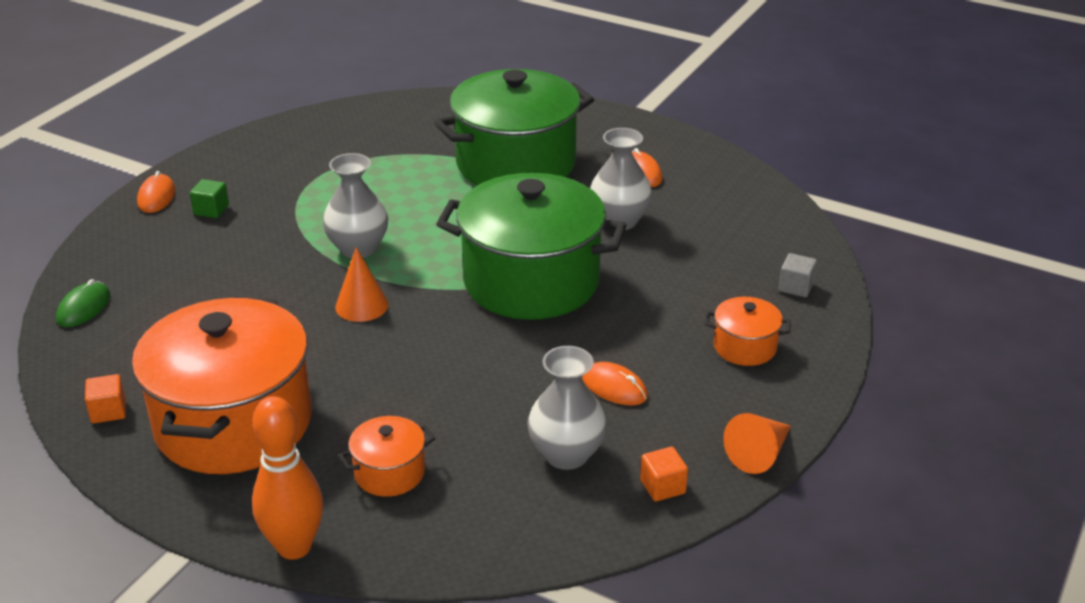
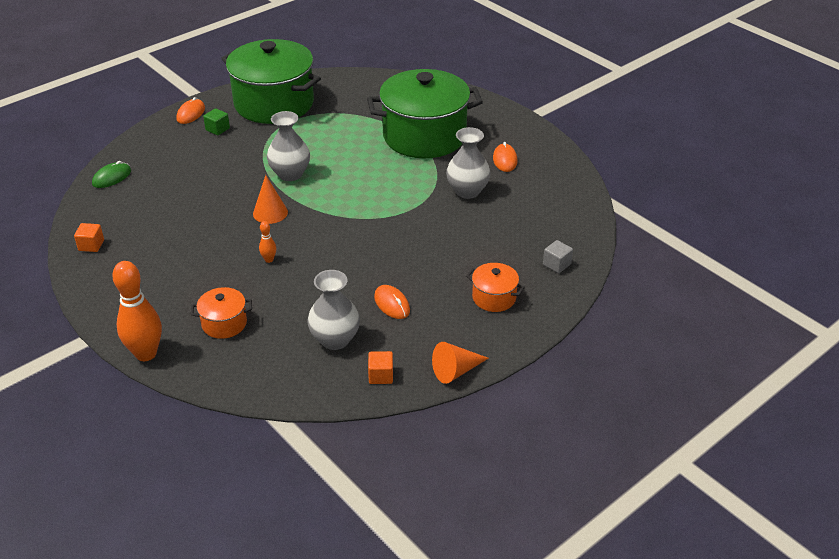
camera: 20 degrees right, 5 degrees up
(233, 423) = (154, 270): orange pot -> none
(400, 369) = (269, 260): none -> orange bowling pin
(531, 281) = (384, 220): green pot -> green pot (274, 103)

